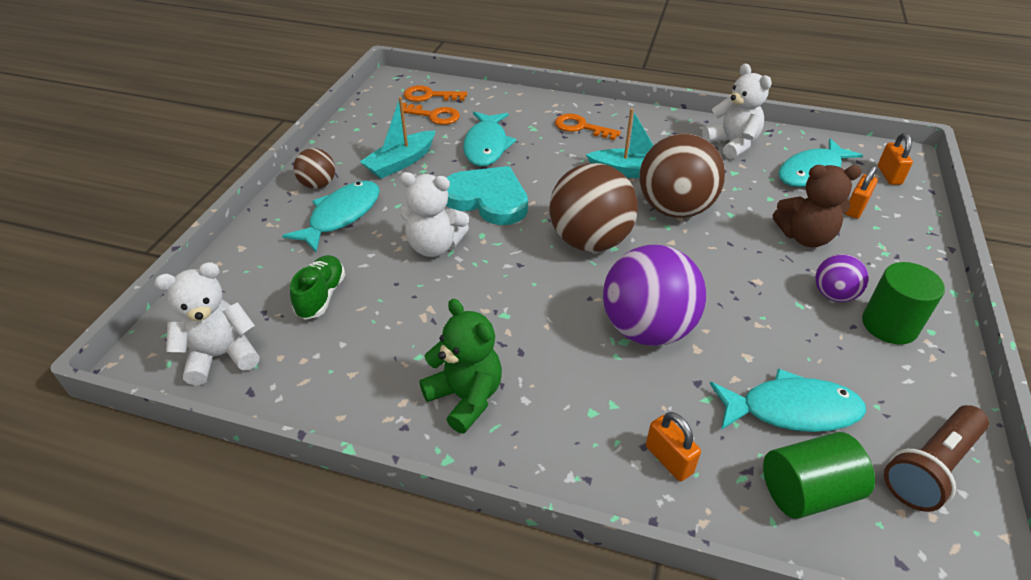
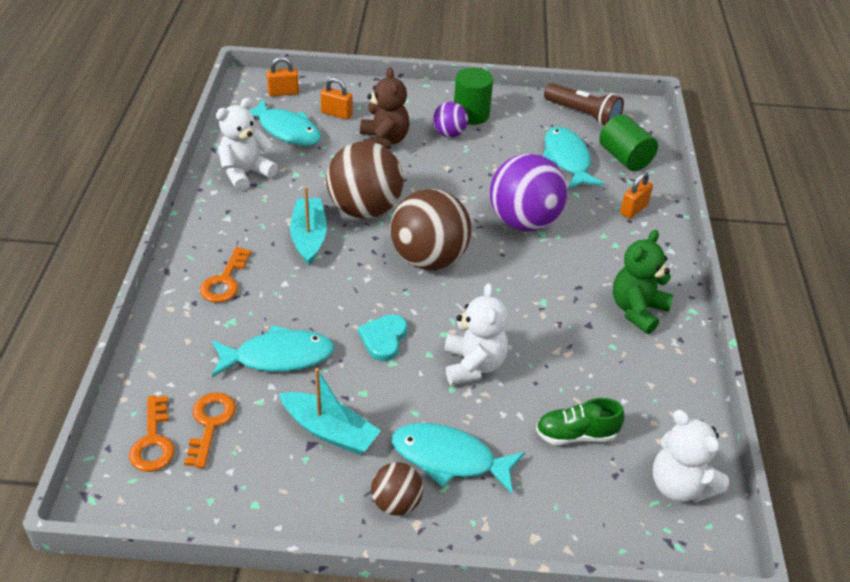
camera: 105 degrees left, 0 degrees up
(487, 199) = (383, 338): turquoise heart -> turquoise heart, size x0.57

